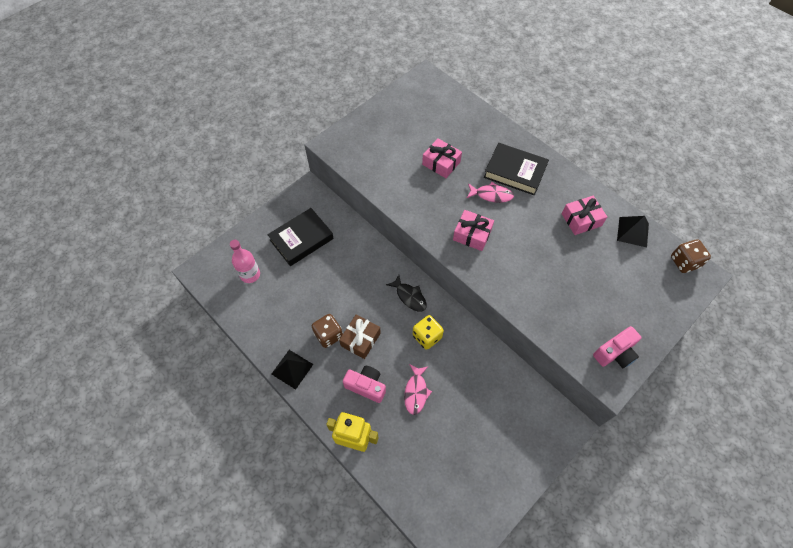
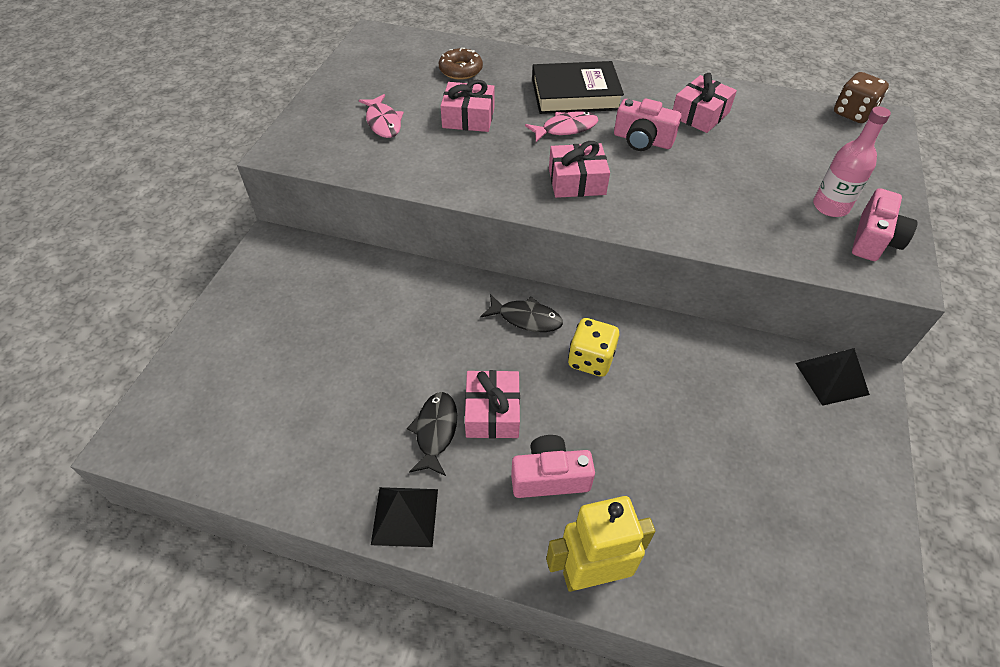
camera: 30 degrees left, 10 degrees down
(250, 274) = (236, 403): pink bottle -> pink bottle (830, 206)
(301, 239) = (300, 314): black book -> none
(328, 335) = (435, 431): brown dice -> black fish
(360, 339) = (492, 412): brown gift -> pink gift
(416, 392) = (632, 445): pink fish -> pink fish (383, 122)
(459, 125) = (460, 70): none -> brown donut
(531, 223) = (642, 140): none -> pink camera
(632, 231) = (769, 105): black pyramid -> black pyramid (831, 378)

